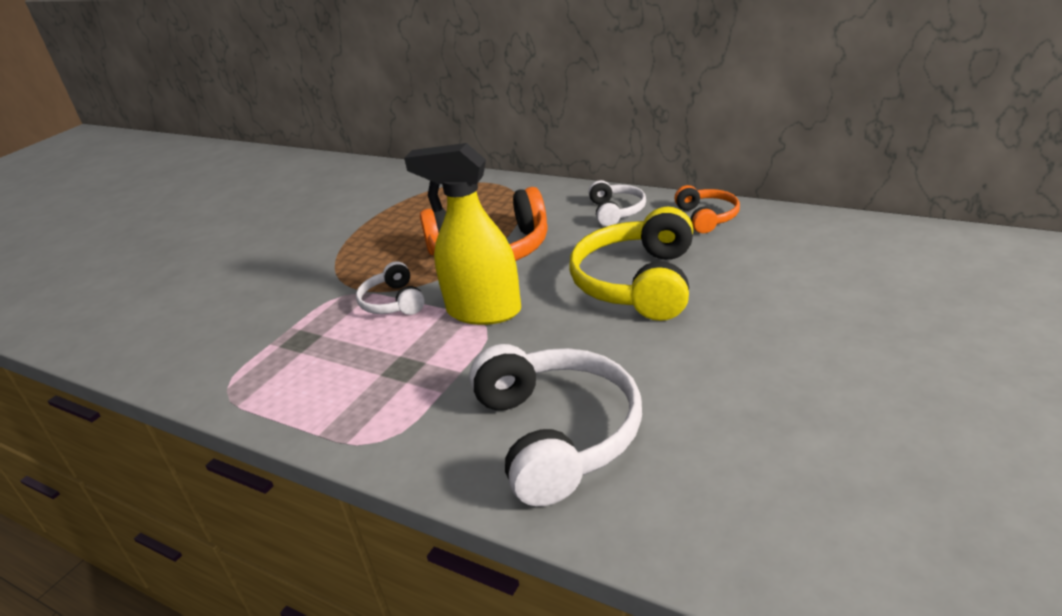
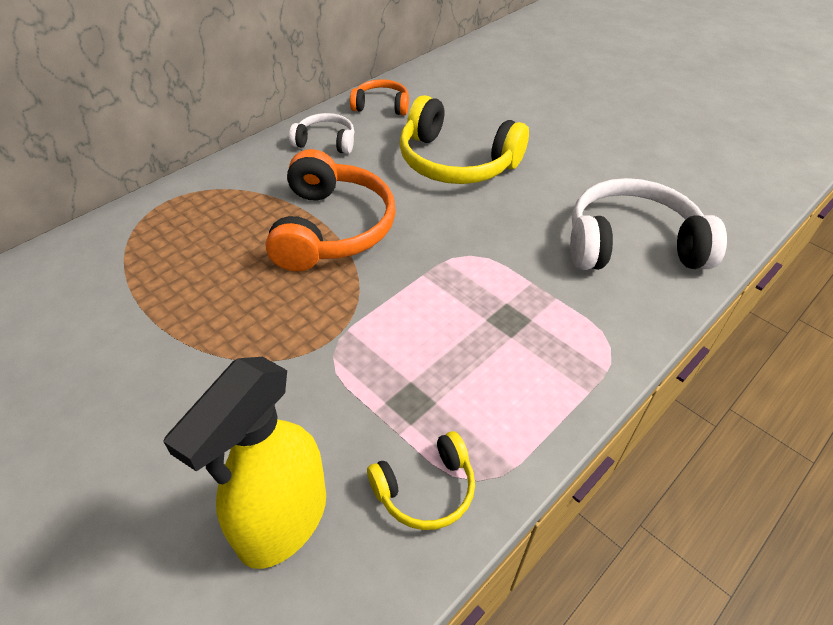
camera: 80 degrees left, 15 degrees up
(220, 367) = (425, 489): none -> yellow headphones
(393, 302) = (381, 313): white headphones -> none
(483, 311) = (443, 253): yellow spray bottle -> yellow spray bottle (282, 522)

